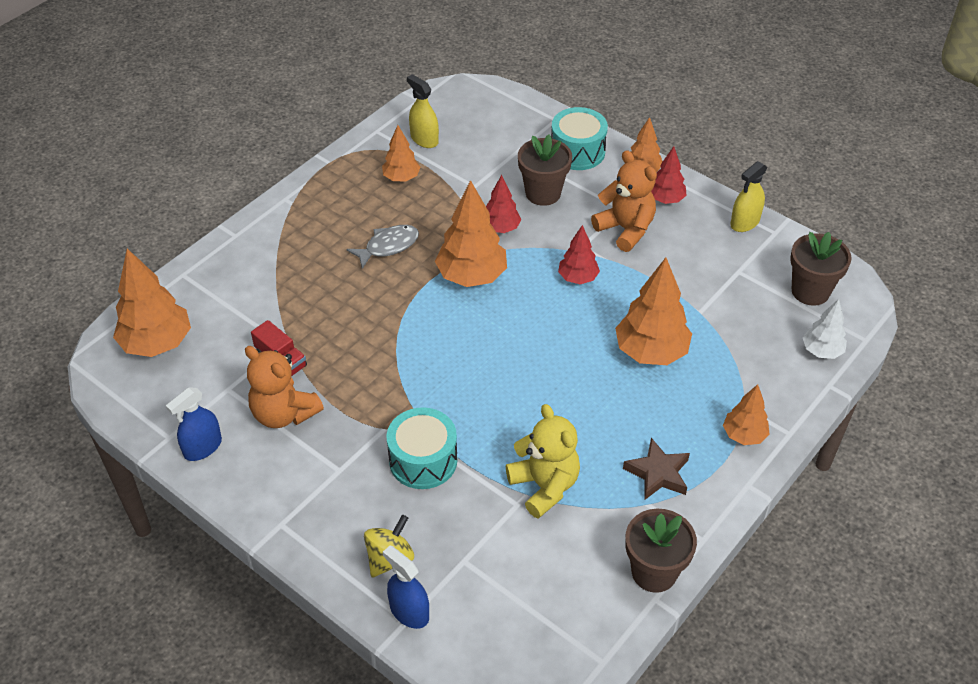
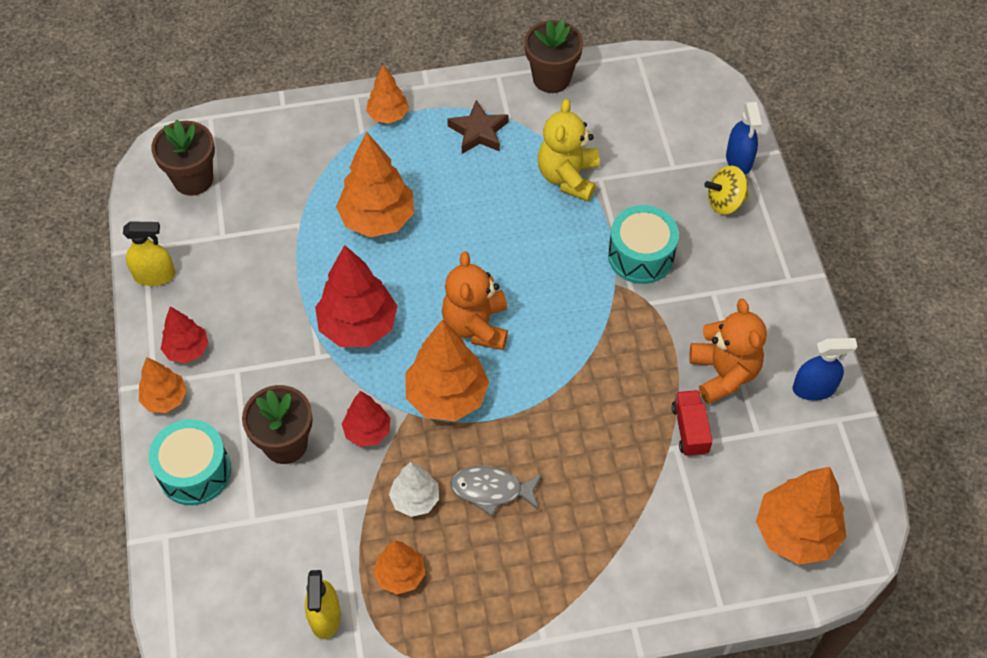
camera: 140 degrees left, 10 degrees up
(578, 278) = (358, 326): red tree -> red tree, size x1.74
(625, 229) = (260, 345): orange teddy bear -> orange teddy bear (476, 325)
(821, 351) = (253, 131): white tree -> white tree (415, 499)

